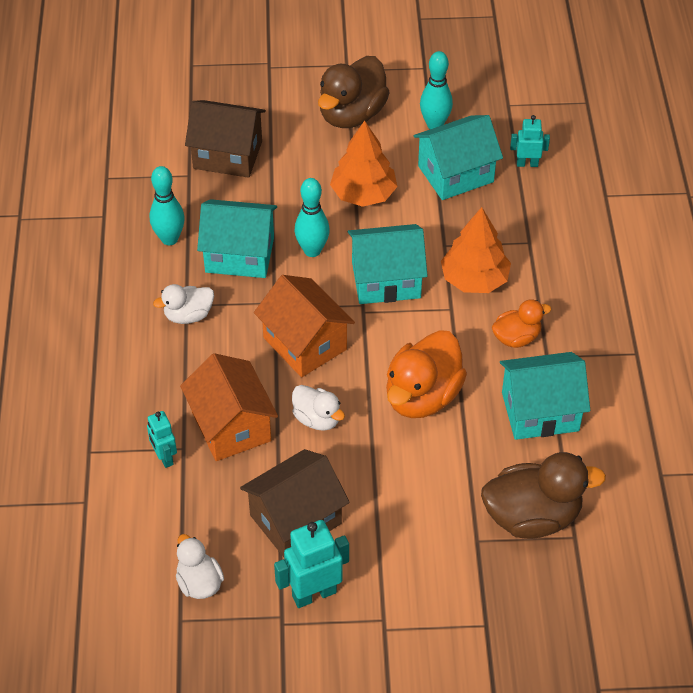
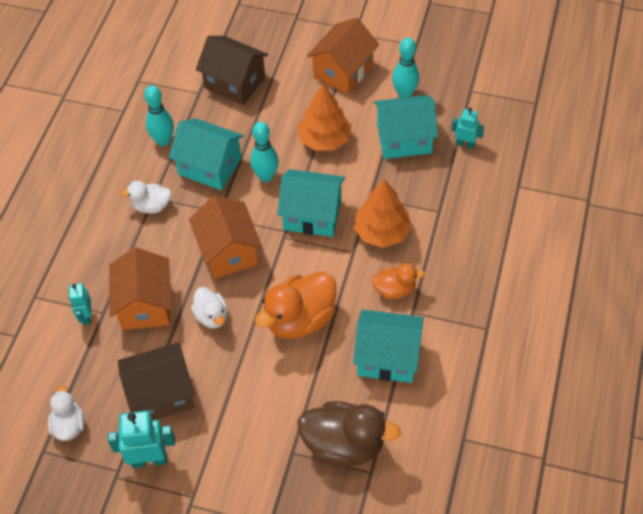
camera: 20 degrees right, 5 degrees up
(352, 114) = (343, 71): brown duck -> orange house

